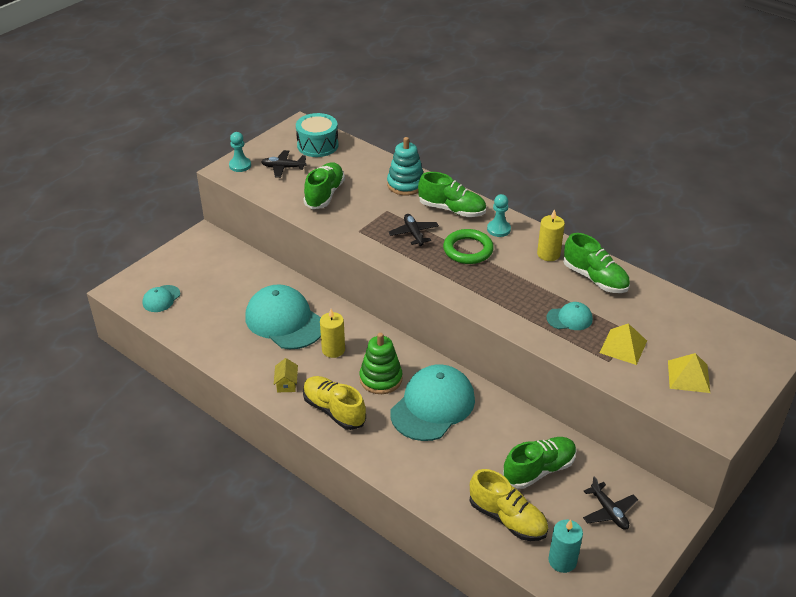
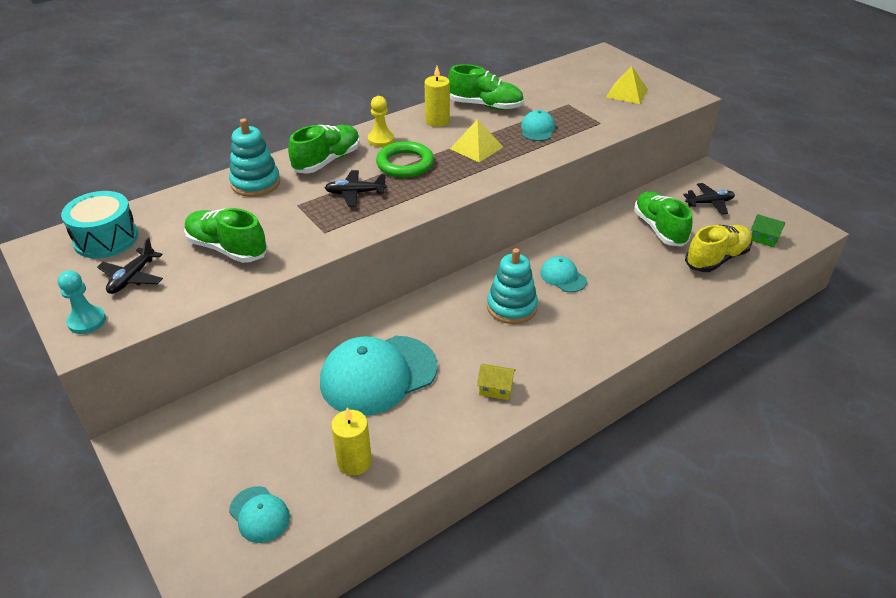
camera: 75 degrees left, 0 degrees up
(333, 350) = (450, 338): yellow candle -> yellow candle (354, 461)
(334, 410) = (552, 353): yellow shoe -> none
(381, 379) = (511, 307): green stacking toy -> turquoise stacking toy
(433, 406) = (563, 277): turquoise cap -> turquoise cap, size x0.48
(498, 229) = (381, 140): turquoise pawn -> yellow pawn
(562, 561) = (763, 238): turquoise candle -> green house
(595, 278) = (485, 106): green shoe -> green shoe turned 45 degrees clockwise
(623, 346) = (583, 112): yellow pyramid -> yellow pyramid (476, 148)

